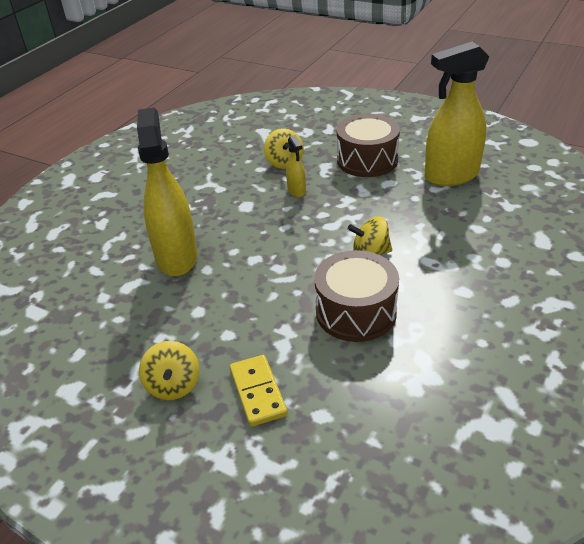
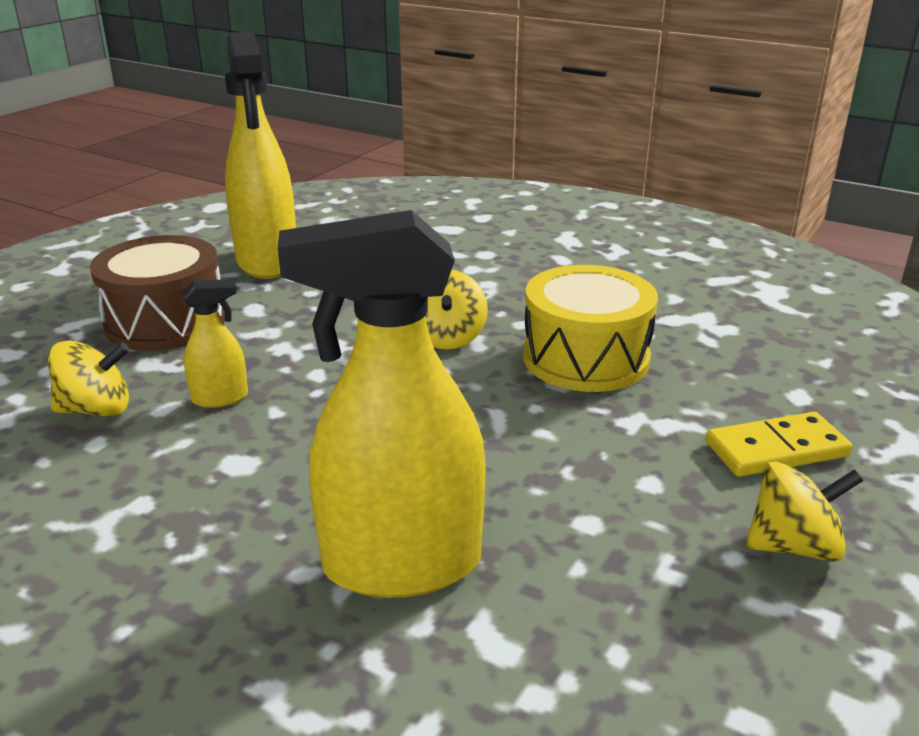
camera: 90 degrees left, 10 degrees down
(356, 312) = (585, 358): brown drum -> yellow drum

